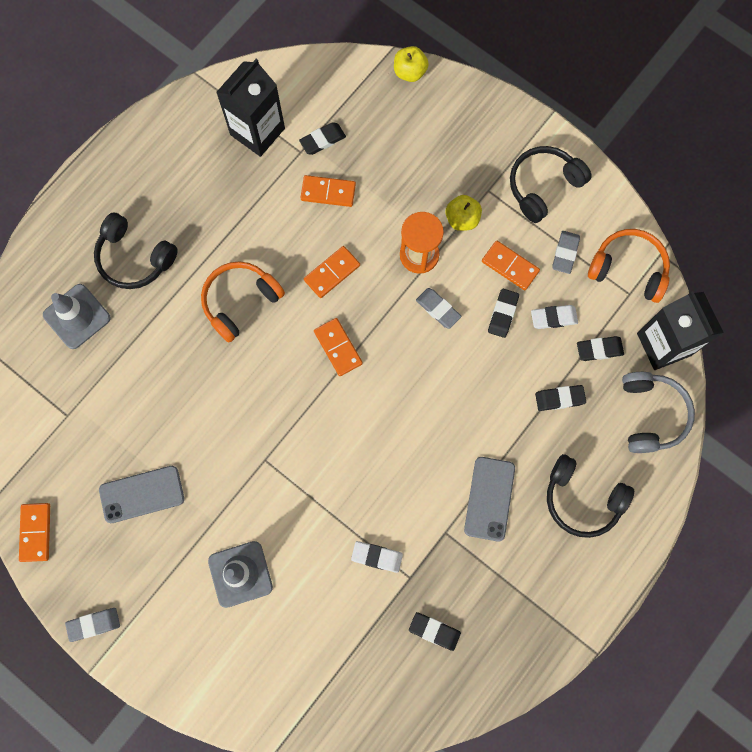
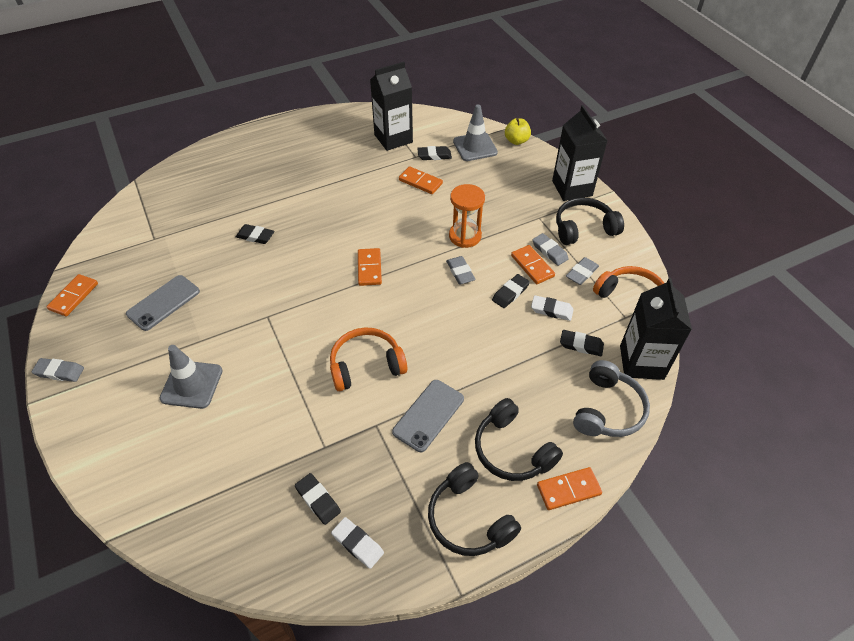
camera: 25 degrees right, 25 degrees down
(77, 316) = (205, 189): grey traffic cone -> grey traffic cone (475, 147)
(134, 258) = (266, 173): black headphones -> black headphones (468, 519)
(142, 494) = (163, 303): grey phone -> grey phone turned 60 degrees counterclockwise
(240, 301) = (318, 218): orange headphones -> orange headphones (366, 365)
(332, 273) = (394, 225): orange domino -> orange domino (568, 489)
(377, 557) = (307, 419): white eraser -> white eraser (357, 544)
(462, 219) = (509, 227): yellow apple -> none
(507, 127) = (572, 188): none -> black carton
(520, 237) = (549, 251): none -> grey eraser
(559, 398) = (529, 366): black eraser -> black eraser (255, 236)

